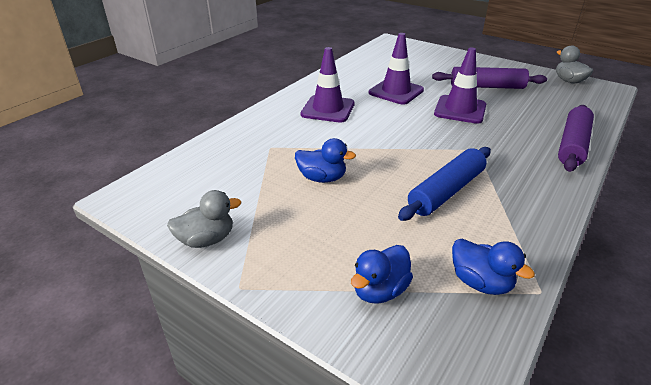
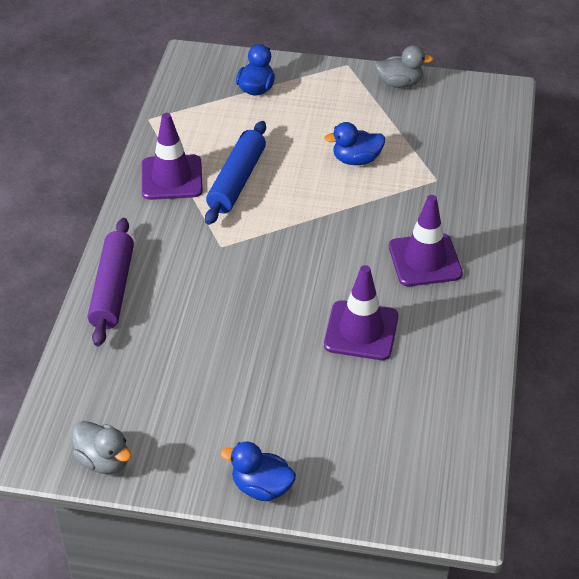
camera: 155 degrees right, 10 degrees up
(206, 239) = (399, 83): grey duck -> grey duck turned 135 degrees counterclockwise
(460, 110) = (258, 316): purple traffic cone -> purple traffic cone (172, 178)
(480, 282) = (190, 113): blue duck -> blue duck (261, 487)
(487, 86) = (234, 393): purple rolling pin -> none

